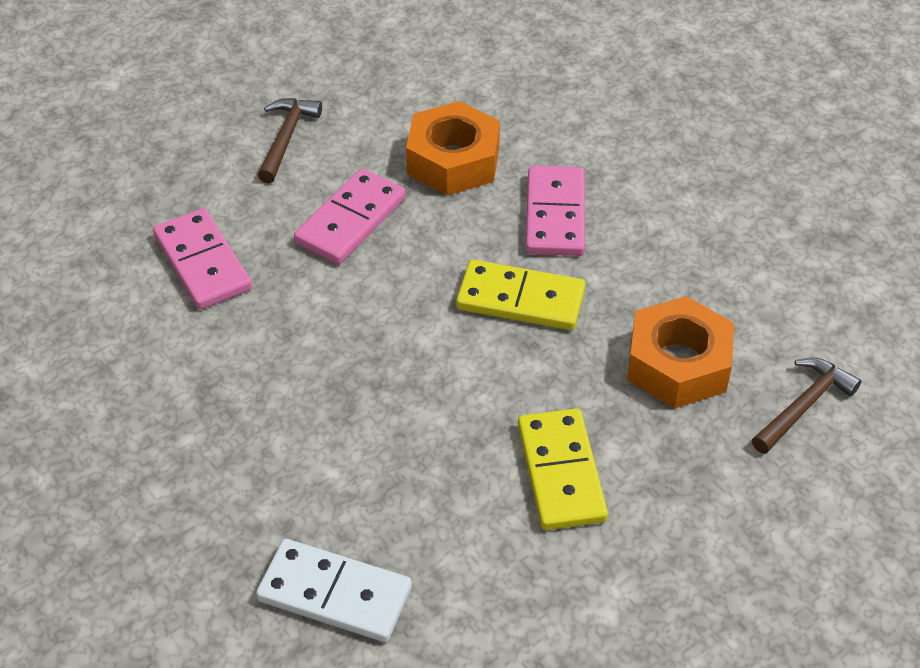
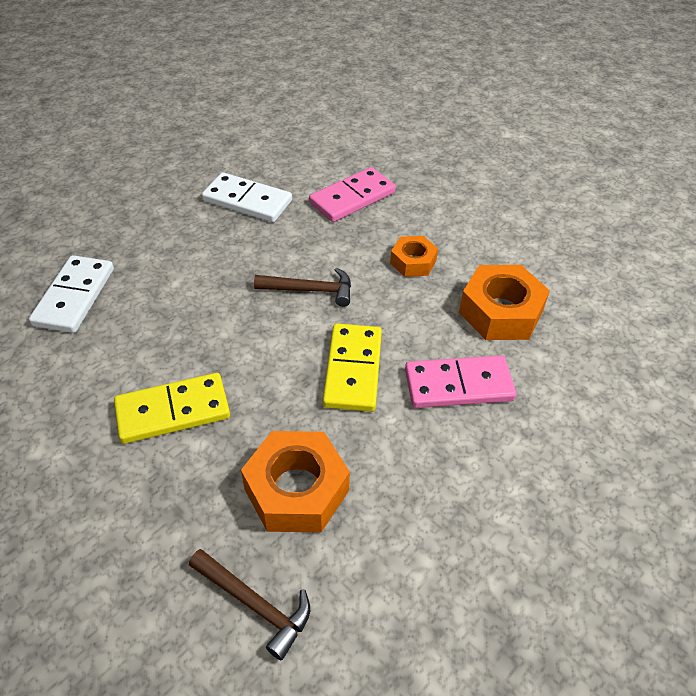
camera: 80 degrees right, 0 degrees up
(171, 381) = (247, 201): none -> white domino
(286, 138) = (487, 218): brown hammer -> brown hammer (310, 290)
(351, 220) = (413, 262): pink domino -> orange nut

